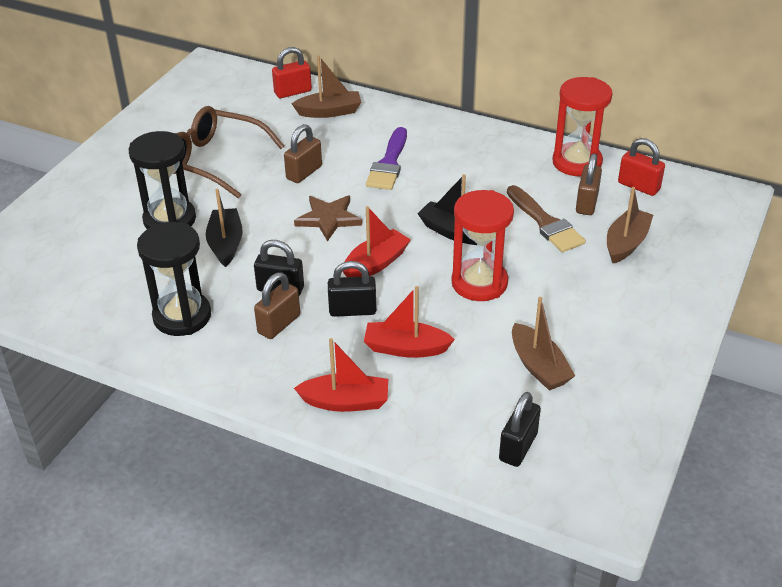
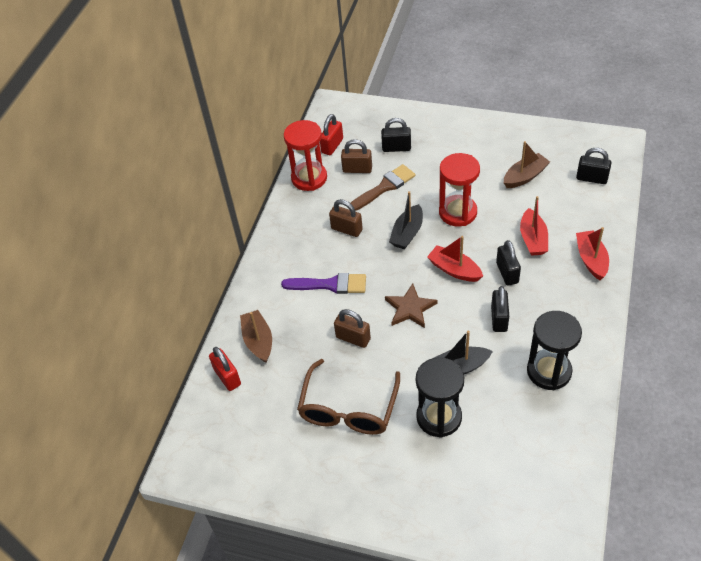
camera: 95 degrees left, 10 degrees up
(279, 324) = (535, 310): brown padlock -> brown padlock (346, 229)
(626, 243) = (396, 148): brown boat -> black padlock

